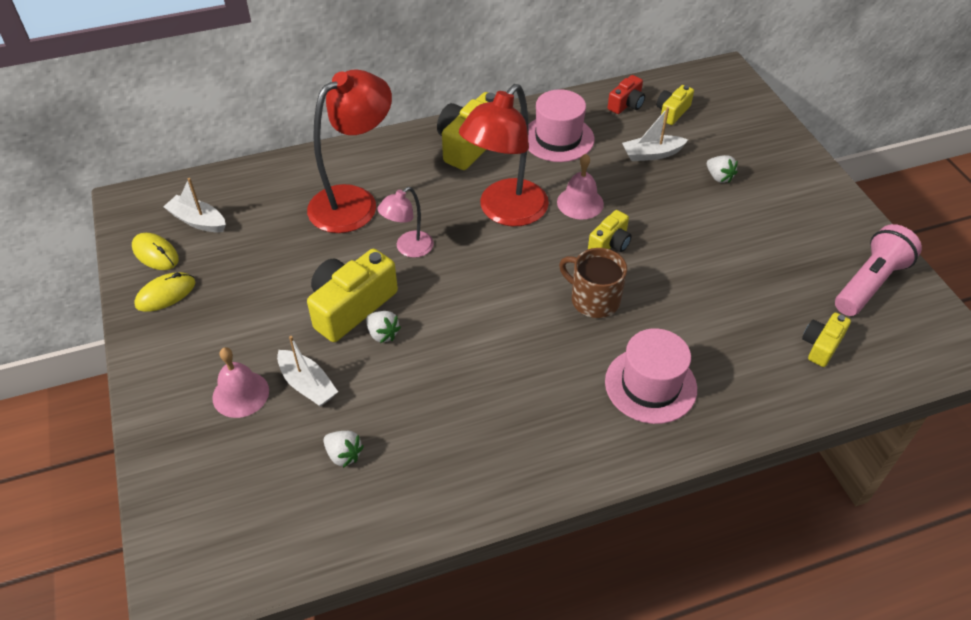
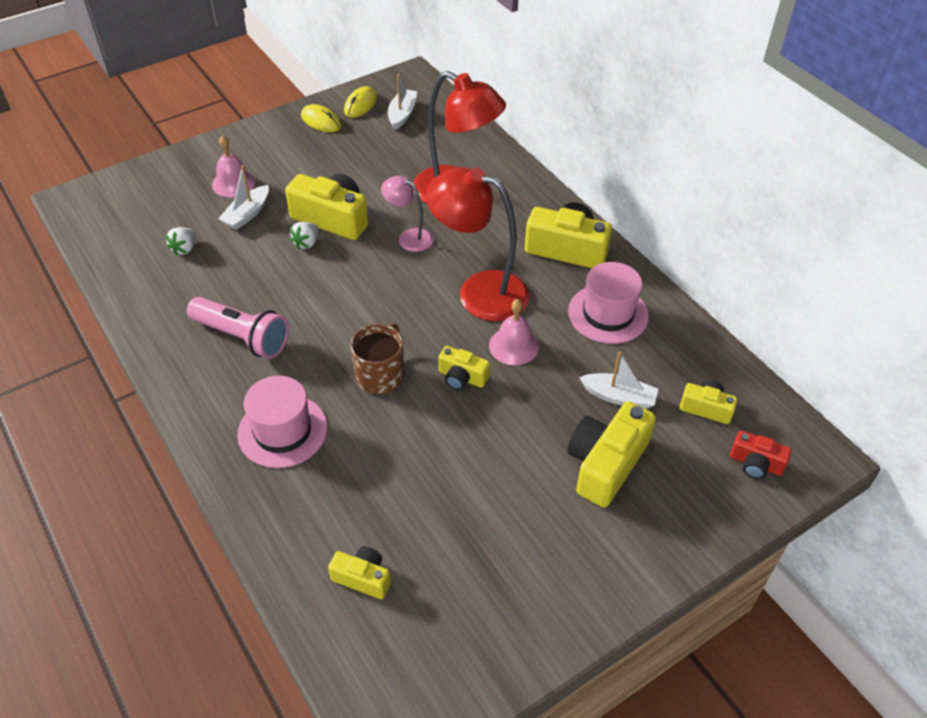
camera: 75 degrees right, 0 degrees up
(626, 104) = (698, 364): red camera -> red camera (755, 464)
(652, 154) = (618, 397): white boat -> white boat turned 135 degrees clockwise
(719, 177) = (605, 464): white strawberry -> yellow camera
(869, 283) = (474, 630): pink flashlight -> pink flashlight (242, 337)

